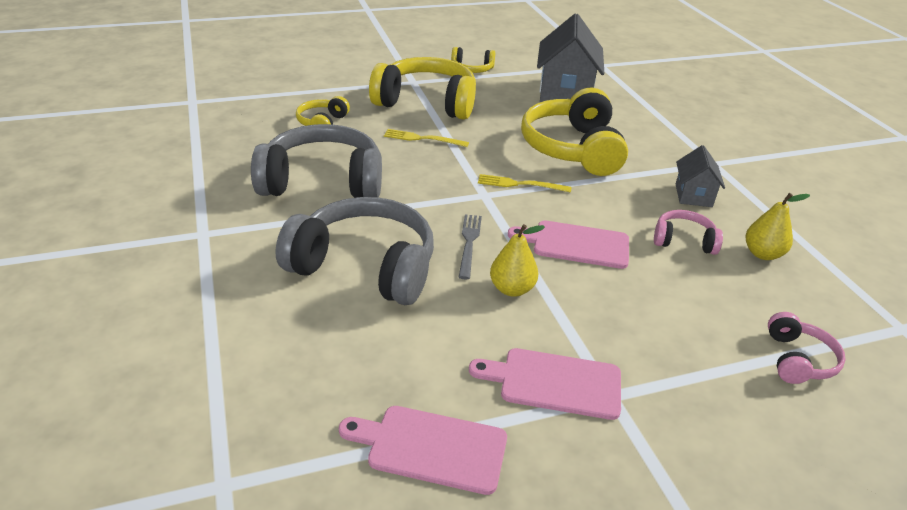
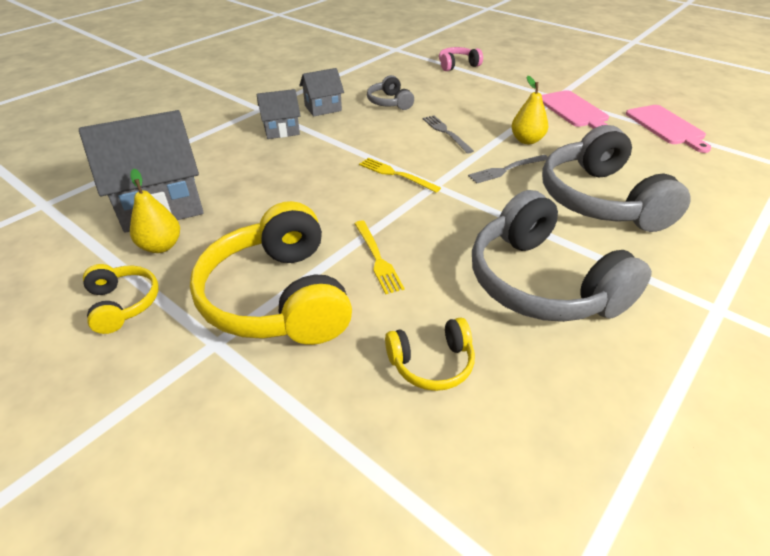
camera: 120 degrees left, 5 degrees up
(520, 184) = (396, 174): yellow fork -> yellow fork turned 150 degrees clockwise
(572, 148) = (300, 168): yellow headphones -> none
(576, 244) = (446, 133): pink cutting board -> grey fork
(653, 160) = (281, 130): none -> grey house
(683, 241) = (389, 102): pink headphones -> grey headphones
(762, 254) = (371, 81): yellow pear -> yellow pear (161, 246)

